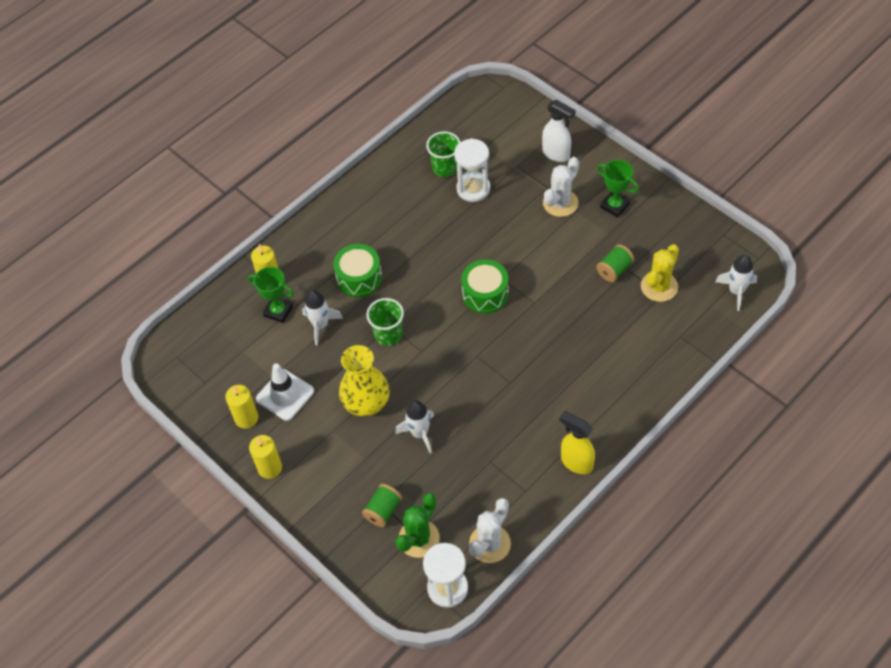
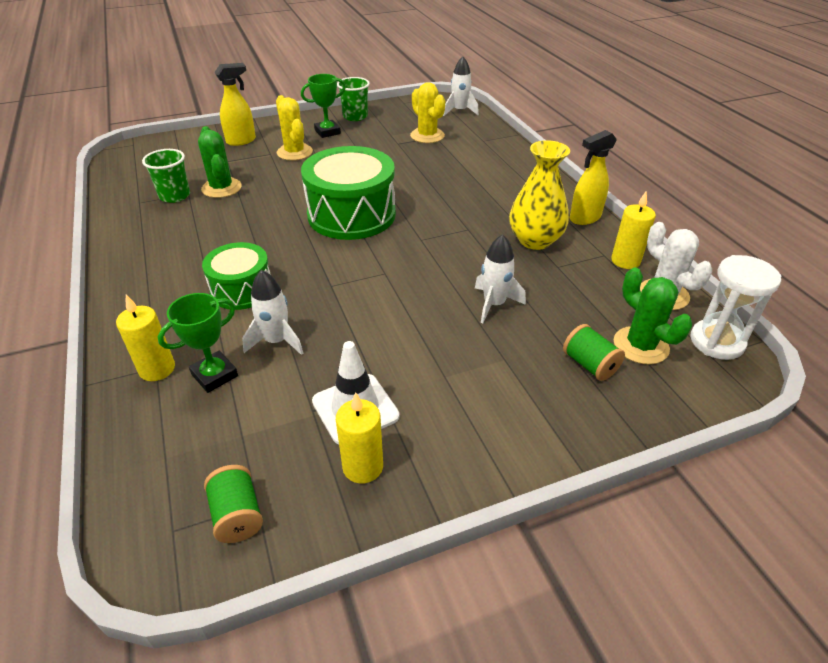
camera: 70 degrees left, 15 degrees down
(270, 468) = (467, 464): yellow candle -> yellow candle (625, 261)
(366, 403) = (423, 334): yellow vase -> yellow vase (535, 240)
(388, 334) = (341, 290): green cup -> green cup (355, 117)
(473, 189) = (221, 188): white hourglass -> green cactus
(485, 294) = (351, 214): green drum -> green drum, size x1.68
(556, 154) = (241, 141): white spray bottle -> yellow spray bottle
(560, 203) = (294, 152): white cactus -> yellow cactus
(614, 270) = (391, 148): green spool -> green spool (237, 515)

